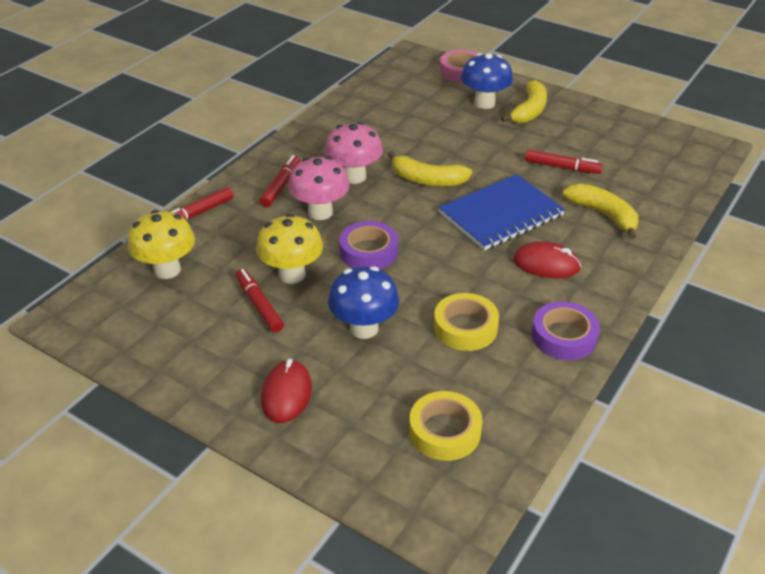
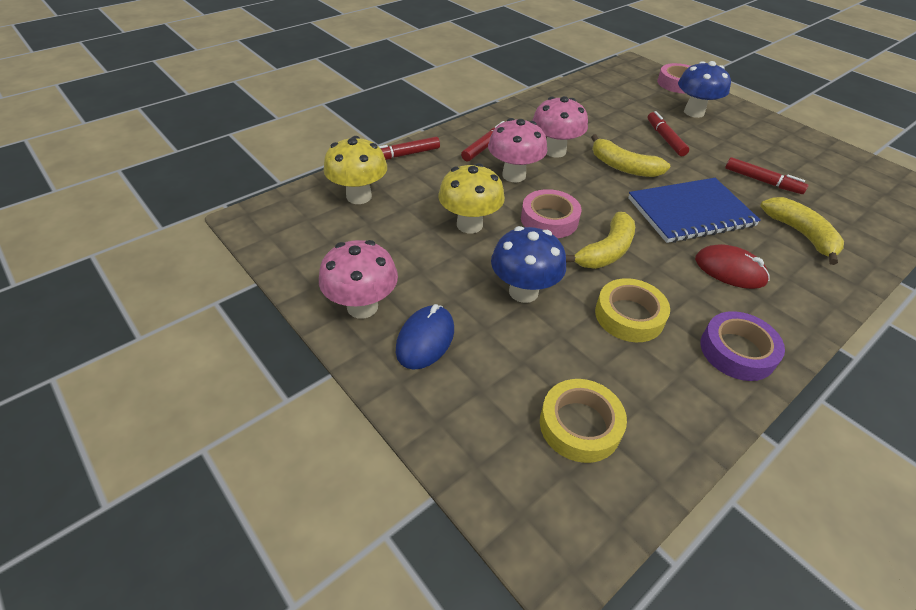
camera: 15 degrees right, 5 degrees up
(215, 379) = (362, 307): none -> pink mushroom
(259, 305) = (429, 246): red marker -> red marker (665, 138)
(286, 394) = (425, 339): red mouse -> blue mouse
(368, 252) = (549, 219): purple tape -> pink tape
(529, 111) = (737, 126): yellow banana -> yellow banana (606, 251)

